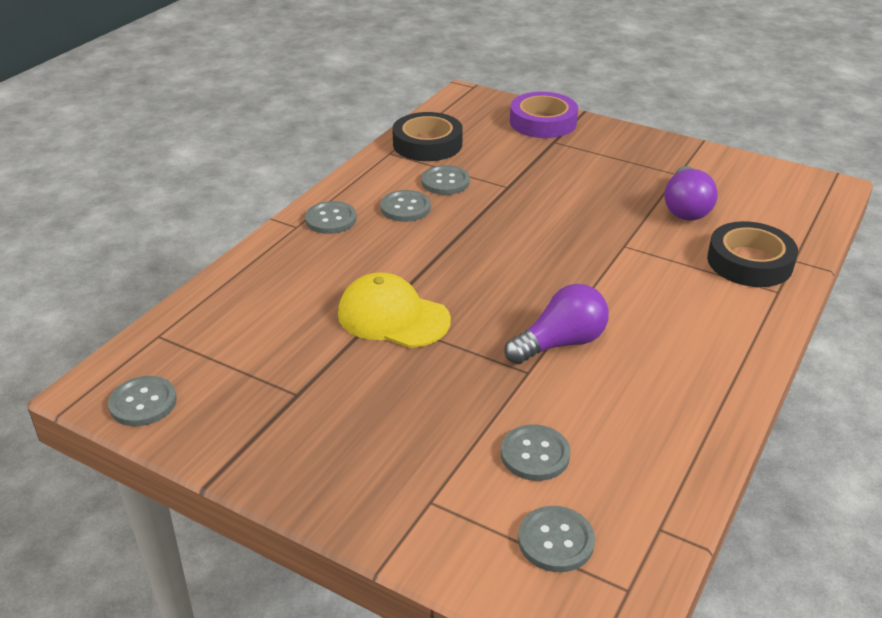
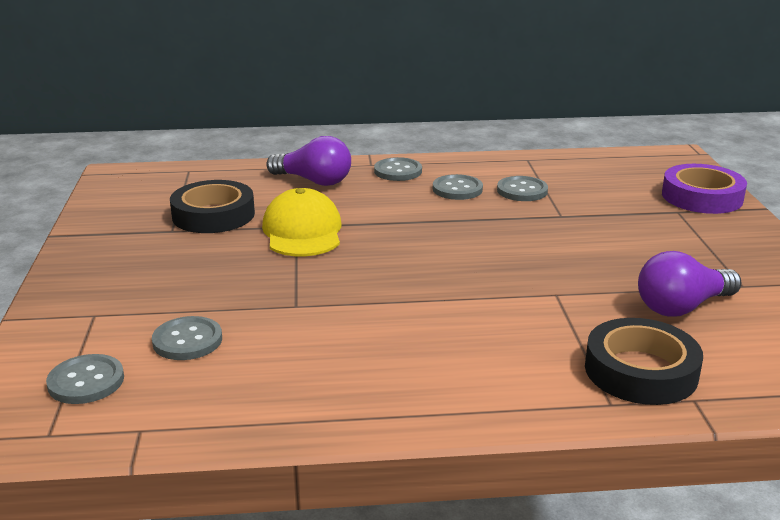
camera: 55 degrees right, 10 degrees down
(143, 403) = (115, 190): grey button -> none
(427, 144) = (567, 167): black tape -> black tape (213, 215)
(560, 343) = (354, 307): purple light bulb -> purple light bulb (314, 181)

